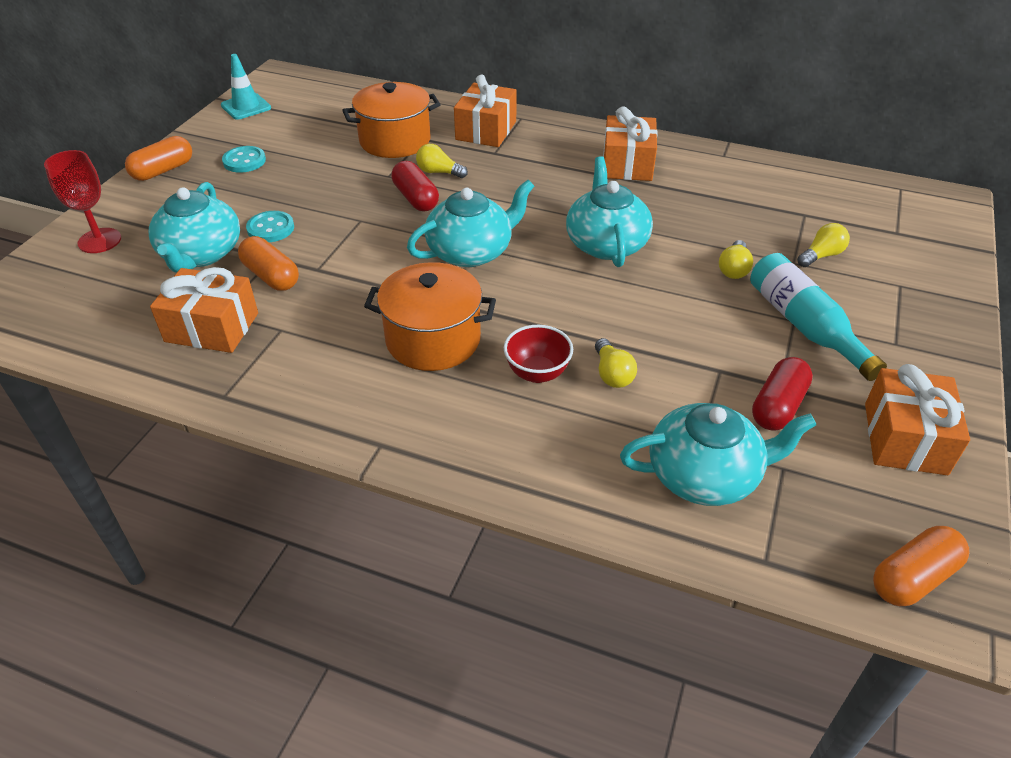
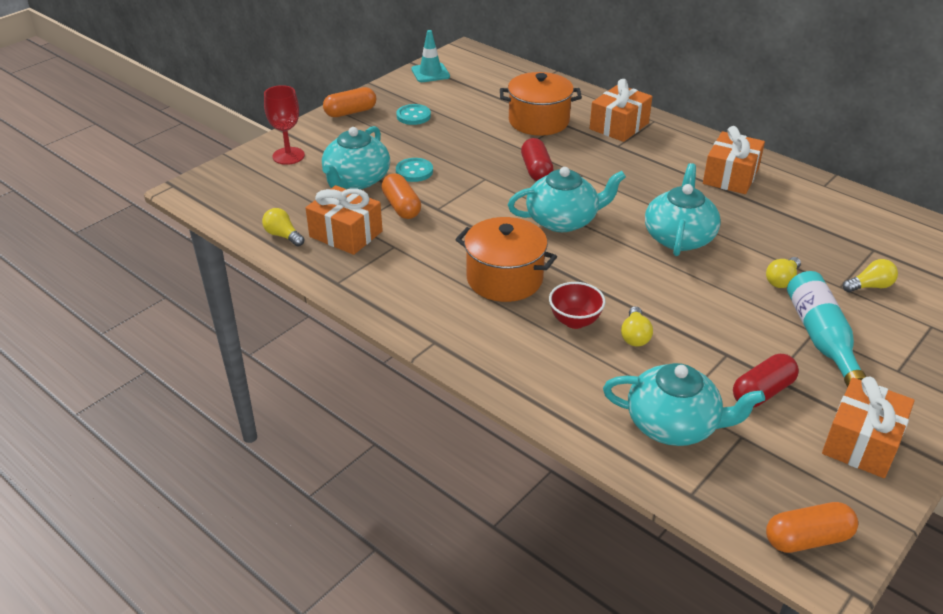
camera: 20 degrees right, 5 degrees down
(439, 172) = (564, 153): yellow light bulb -> yellow light bulb (283, 236)

